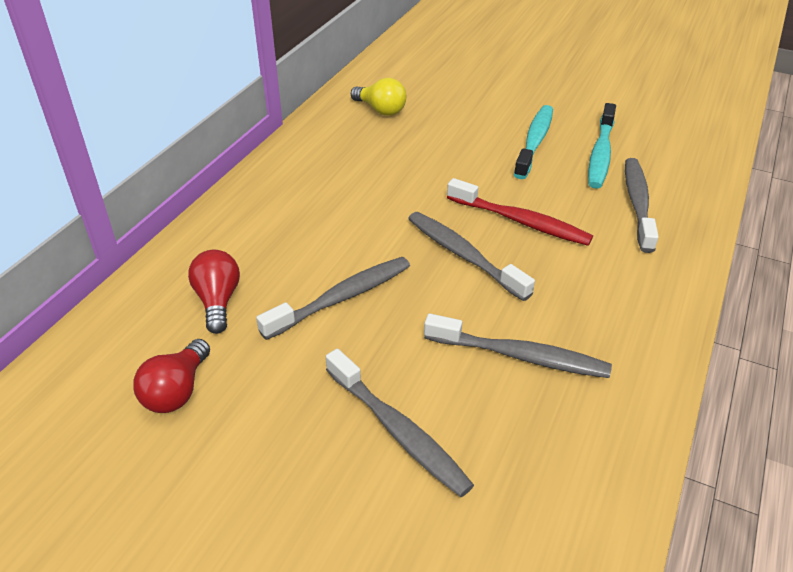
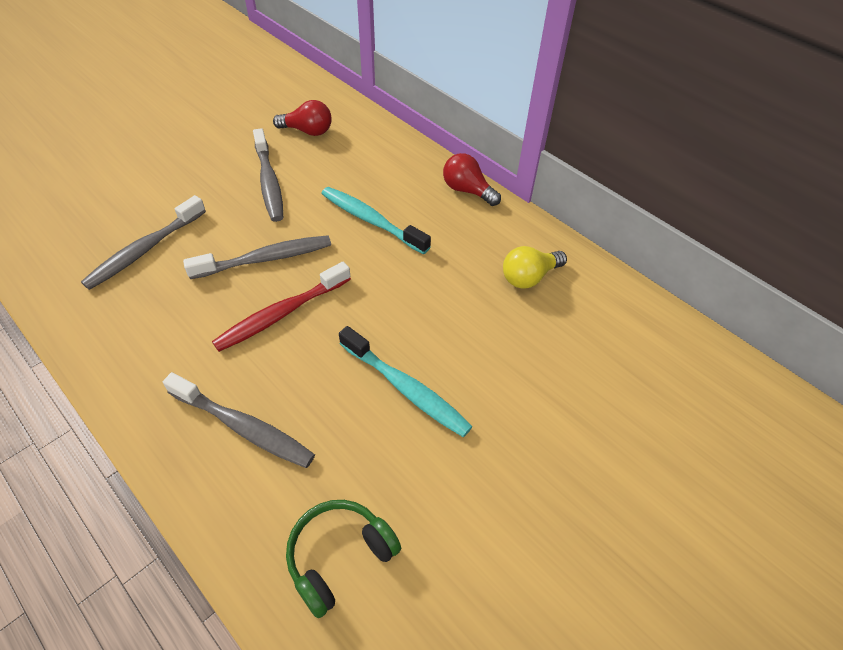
camera: 110 degrees right, 10 degrees up
(177, 391) = (245, 108): red light bulb -> red light bulb (467, 190)
(398, 431) = (143, 177): grey toothbrush -> none
(600, 154) = (349, 444): turquoise toothbrush -> turquoise toothbrush (371, 220)
(672, 138) = (339, 557): none -> green headphones

